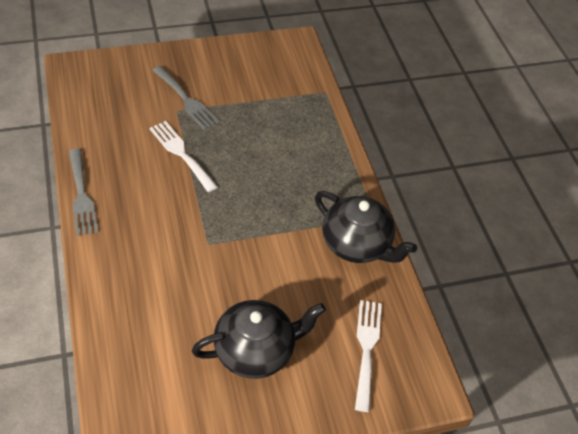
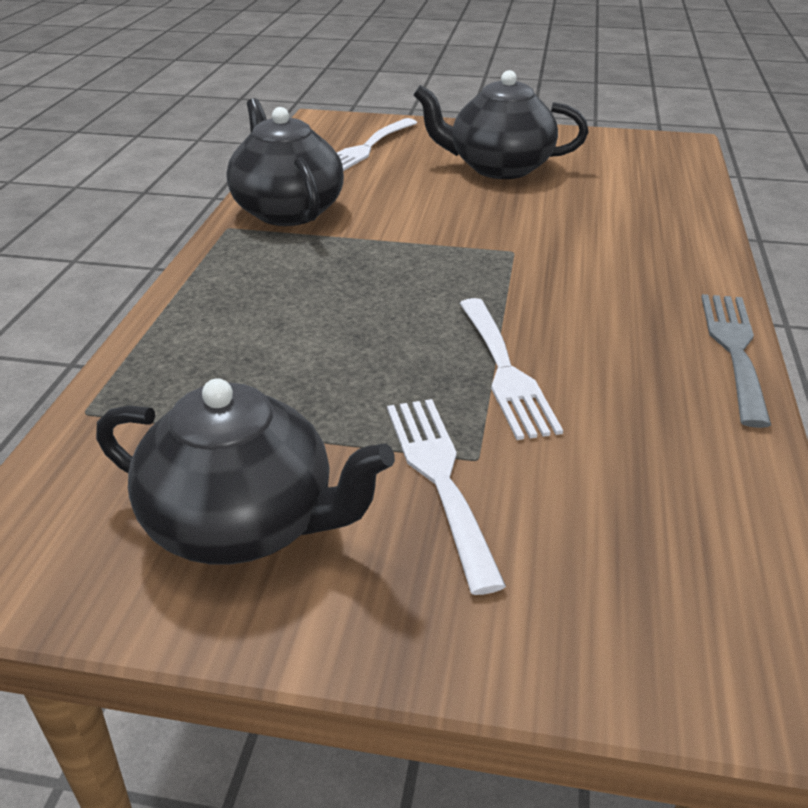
camera: 150 degrees left, 15 degrees down
(186, 100) = (439, 478): grey fork -> white fork
(239, 70) = (244, 524): none -> black teapot

